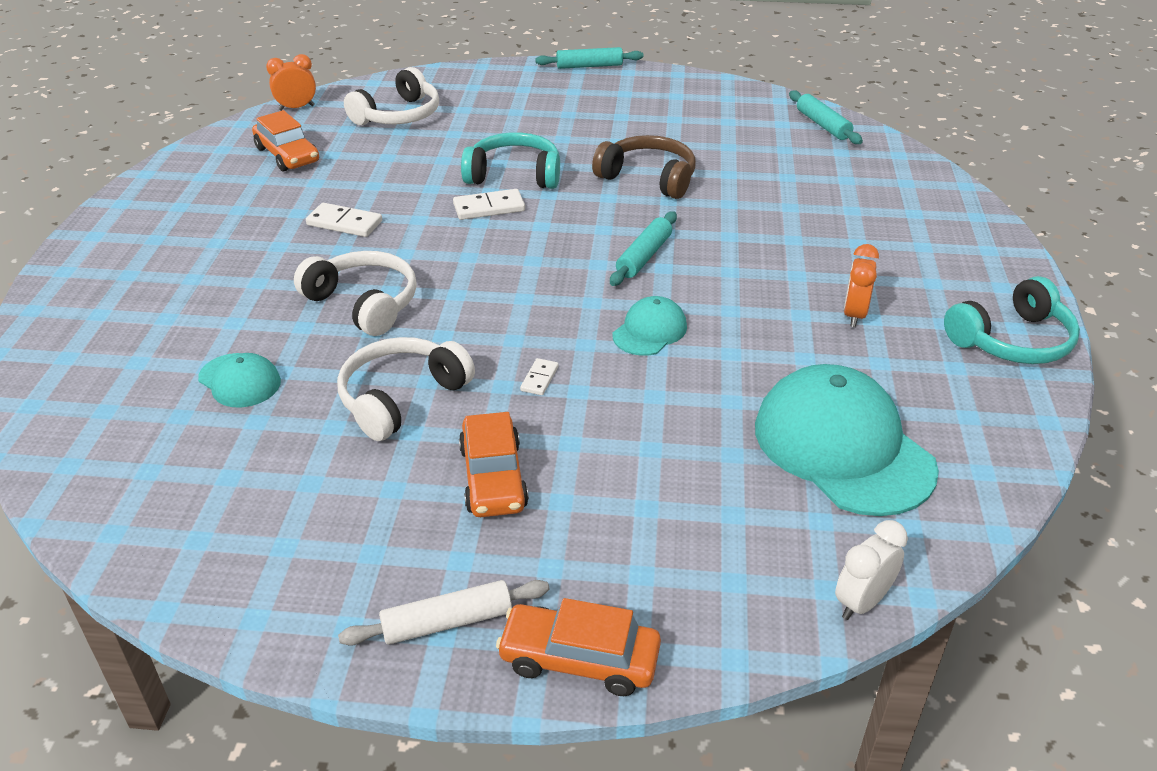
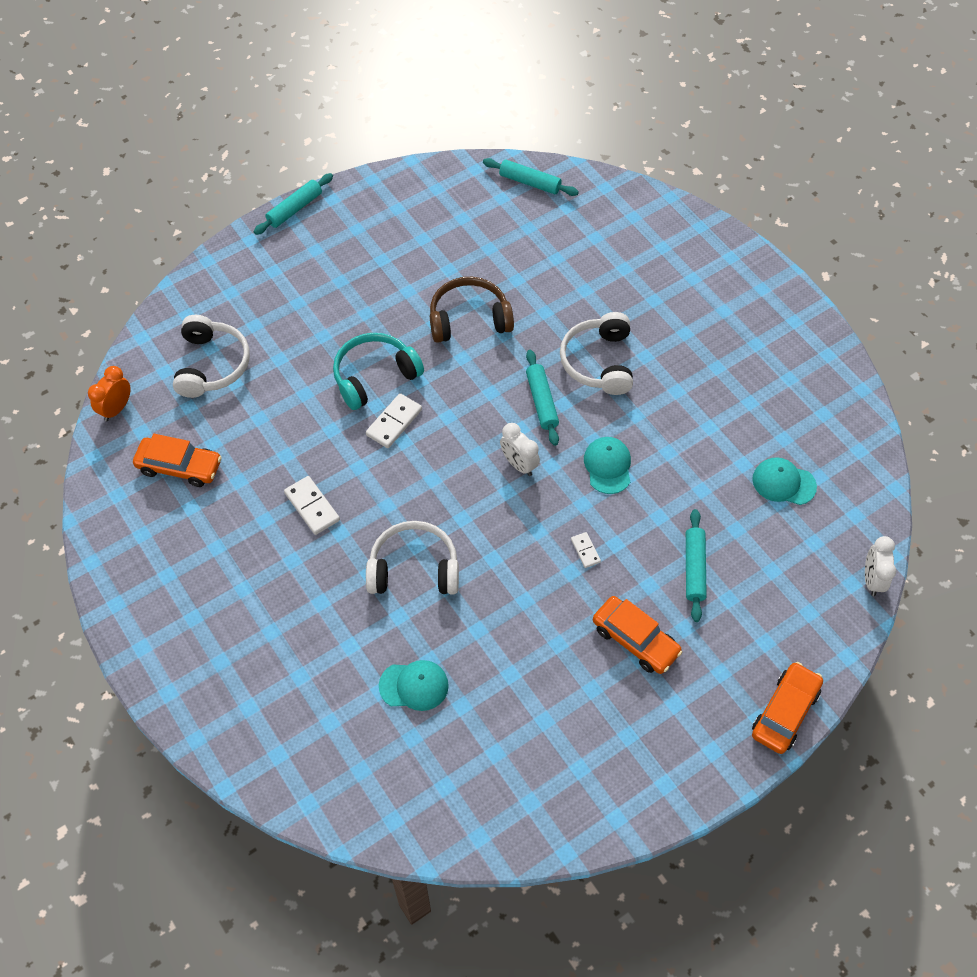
camera: 40 degrees left, 20 degrees up
(344, 223) = (312, 507): white domino -> white domino turned 75 degrees clockwise
(402, 398) = (525, 624): white headphones -> white headphones (599, 362)
(447, 622) = (708, 743): white rolling pin -> none
(561, 286) = (519, 464): none -> white clock
(579, 659) = (785, 712): orange car -> orange car turned 150 degrees clockwise
(638, 458) = (694, 568): none -> turquoise rolling pin
(842, 447) = (783, 483): turquoise cap -> turquoise cap, size x0.49
(854, 315) = (705, 370): orange clock -> none
(1012, 340) = (800, 334): turquoise headphones -> none

